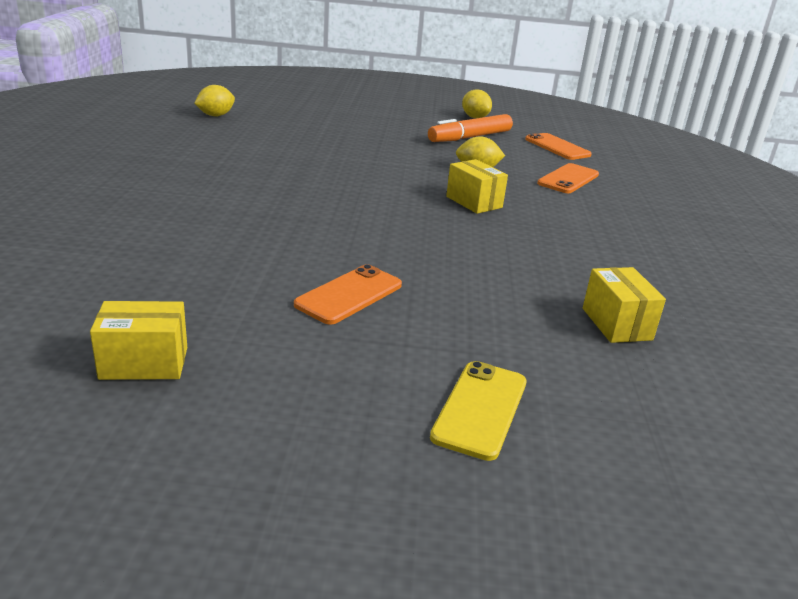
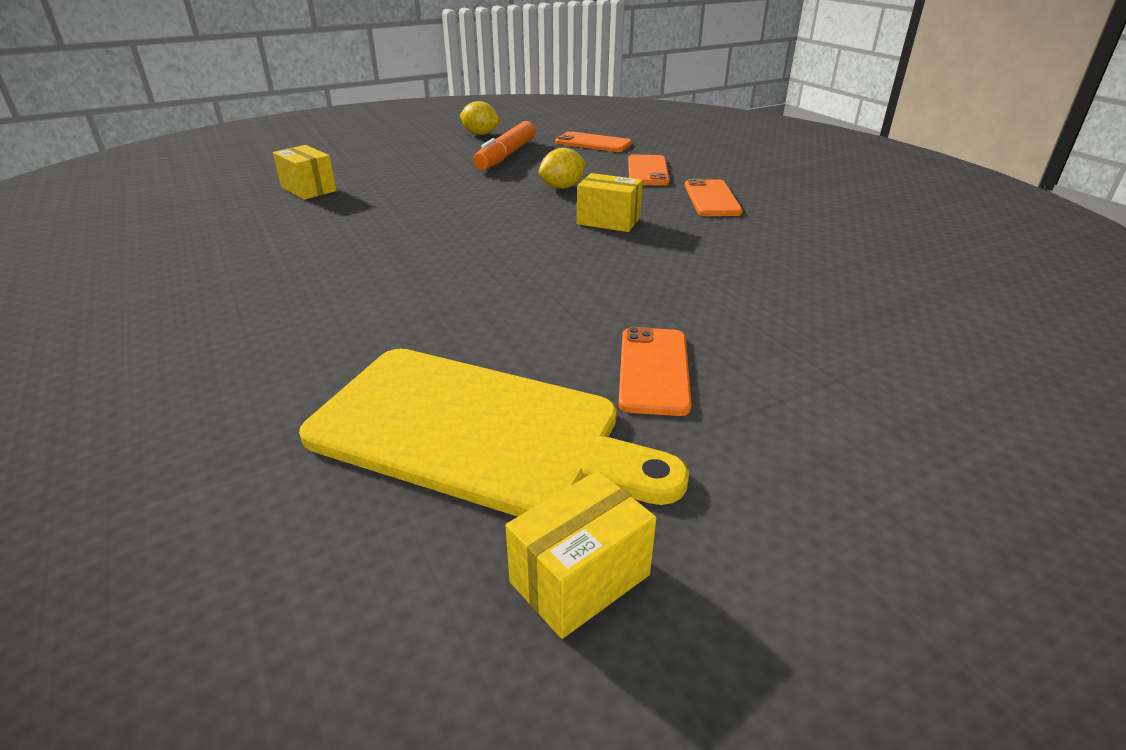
camera: 30 degrees left, 5 degrees up
(196, 280) = (476, 432): none -> yellow cutting board
(215, 115) = (192, 211): yellow lemon -> none
(480, 409) = (935, 435): yellow phone -> none
(588, 214) = (711, 199): none -> orange phone
(616, 324) = (887, 295): yellow box -> yellow box (308, 189)

